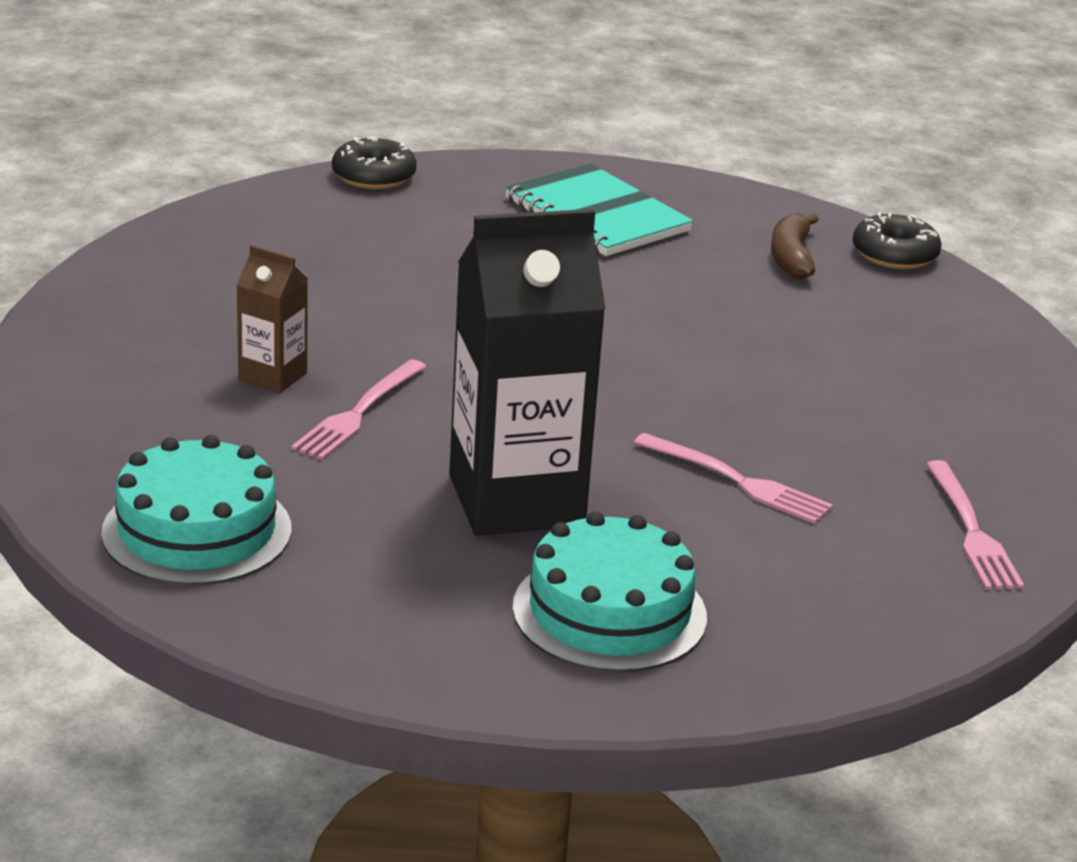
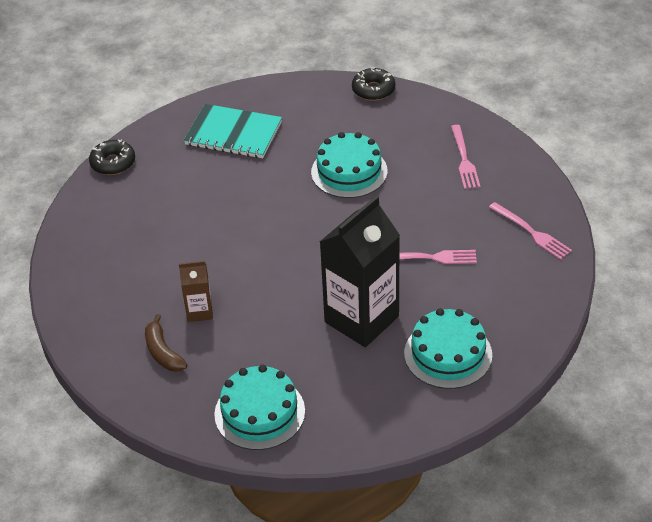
camera: 30 degrees left, 15 degrees up
(358, 413) = (255, 311): pink fork -> pink fork (464, 160)
(729, 326) = (349, 171): none -> turquoise cake
(791, 257) = (335, 115): brown banana -> brown banana (163, 352)

